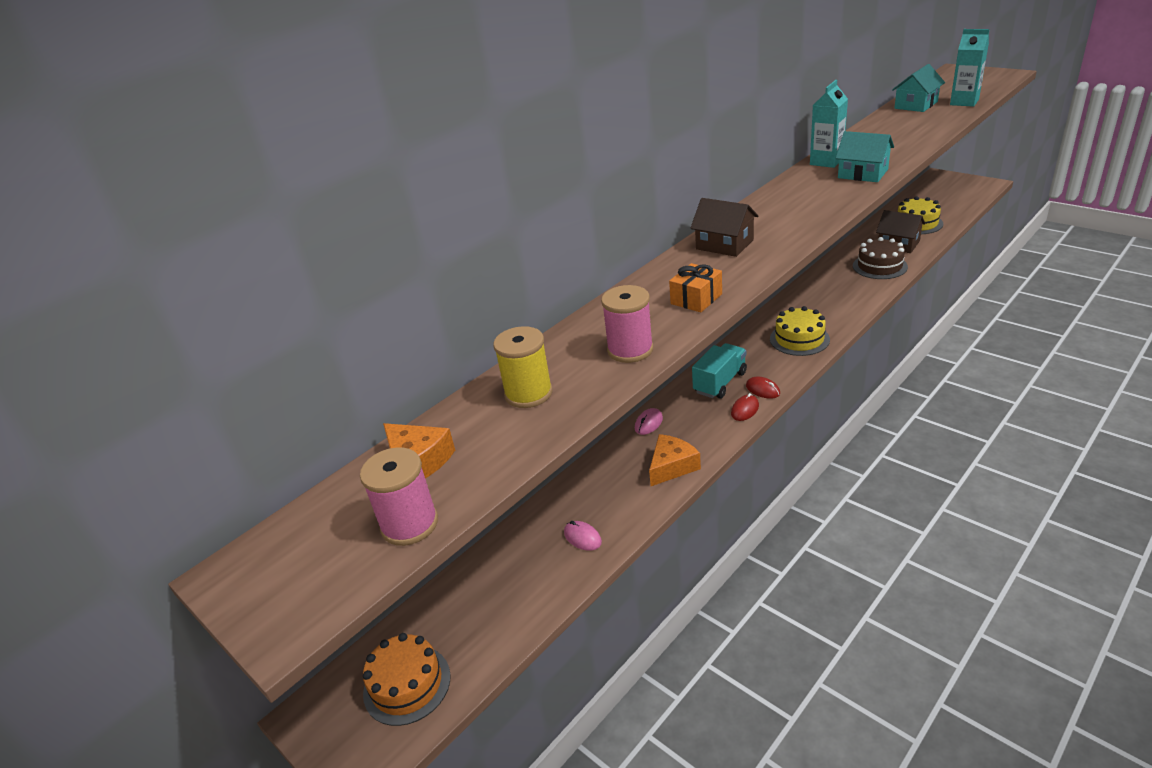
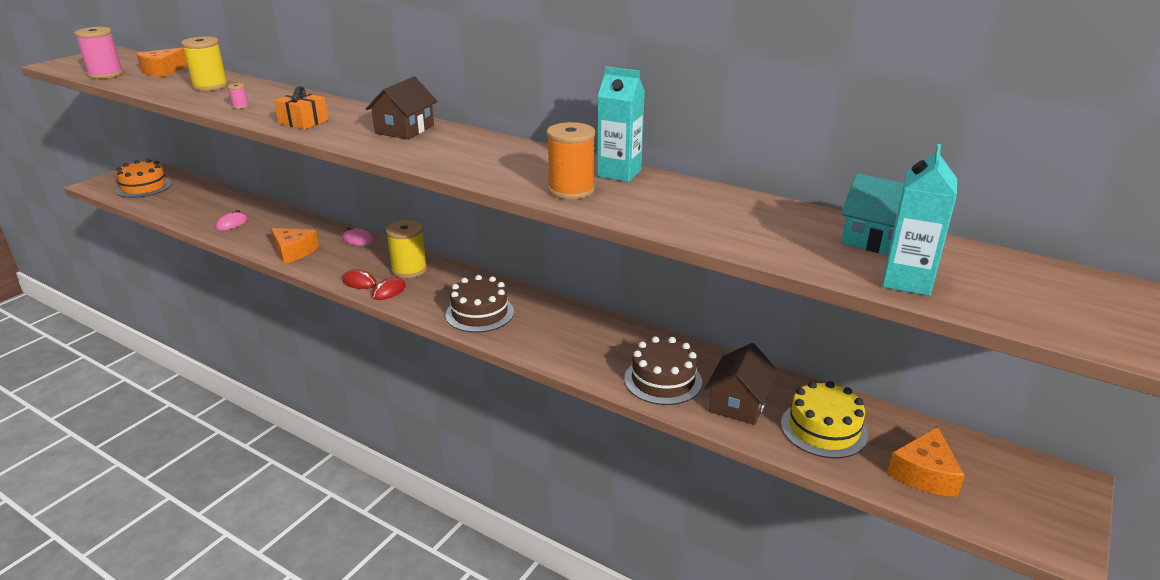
camera: 75 degrees right, 5 degrees down
(630, 350) = (240, 106): pink spool -> pink spool, size x0.44
(720, 382) = (409, 270): turquoise truck -> yellow spool
(799, 339) = (479, 313): yellow cake -> brown cake
(862, 173) = (571, 190): turquoise house -> orange spool
(947, 203) = (924, 473): none -> orange cheese

